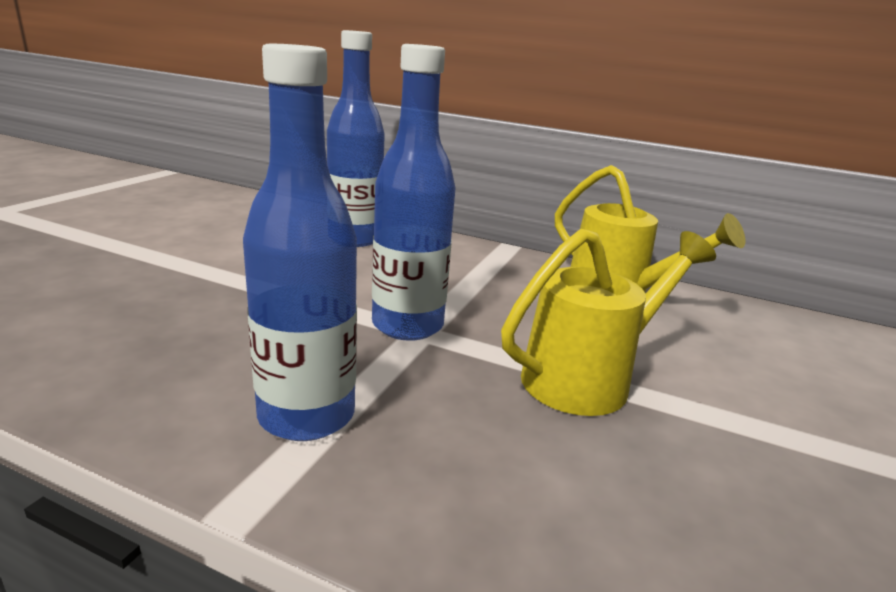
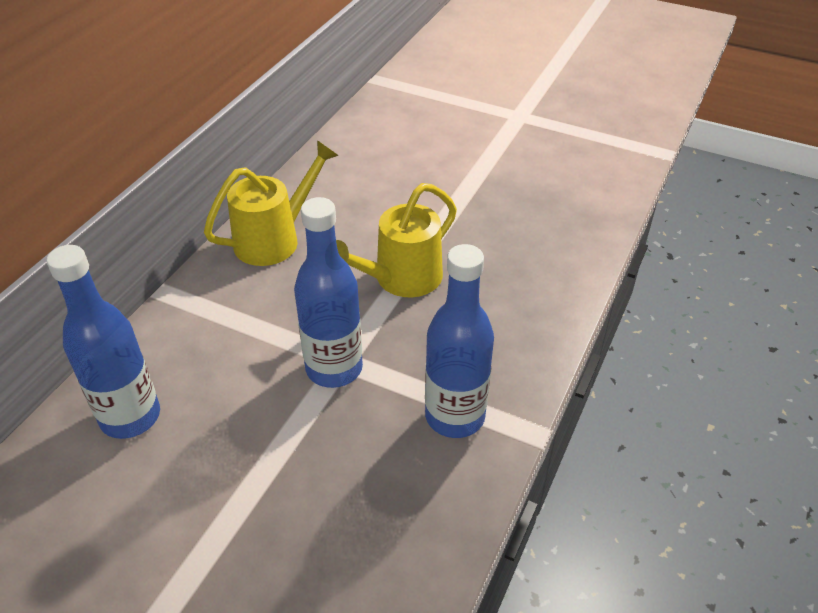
camera: 85 degrees left, 20 degrees up
(588, 378) = (400, 279): yellow watering can -> yellow watering can turned 105 degrees counterclockwise

